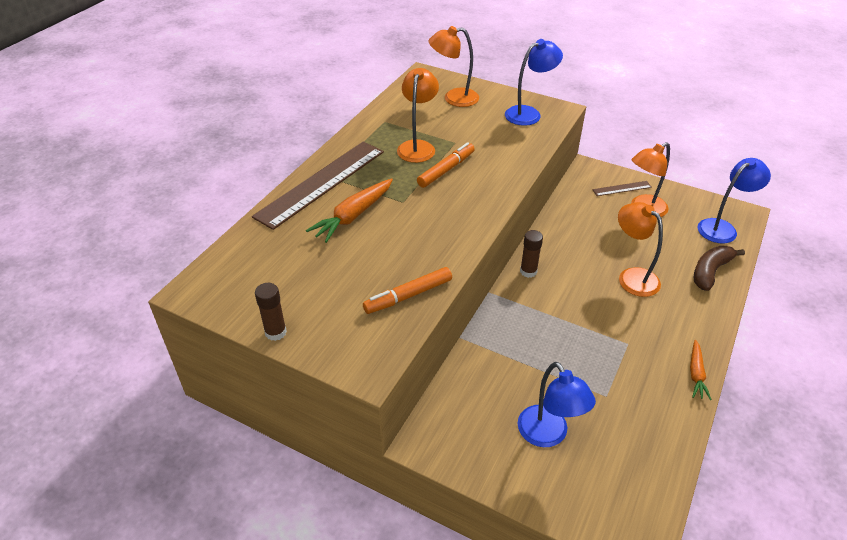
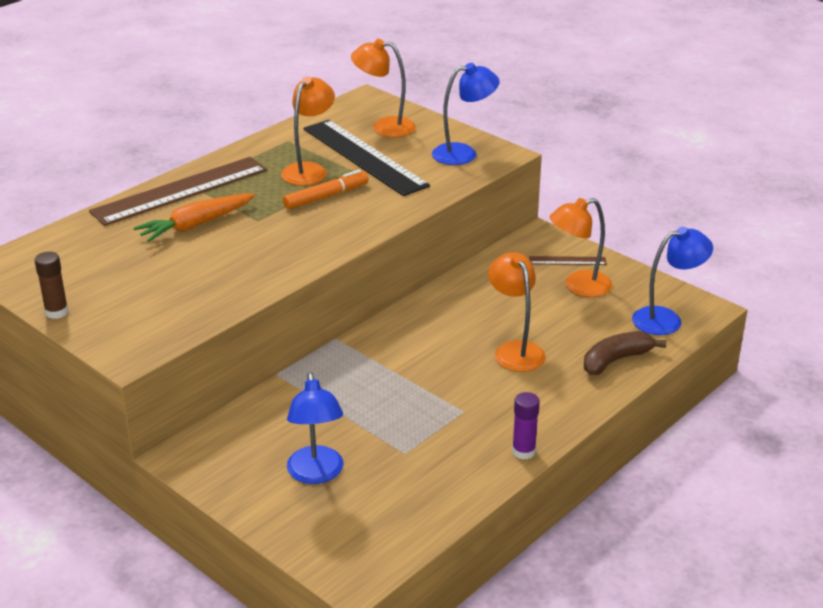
camera: 15 degrees right, 10 degrees down
(408, 296) = (208, 303): orange marker -> none
(454, 128) = (364, 157): none -> black ruler
(528, 271) = (394, 326): brown glue stick -> none
(696, 374) = (523, 451): orange carrot -> purple glue stick

